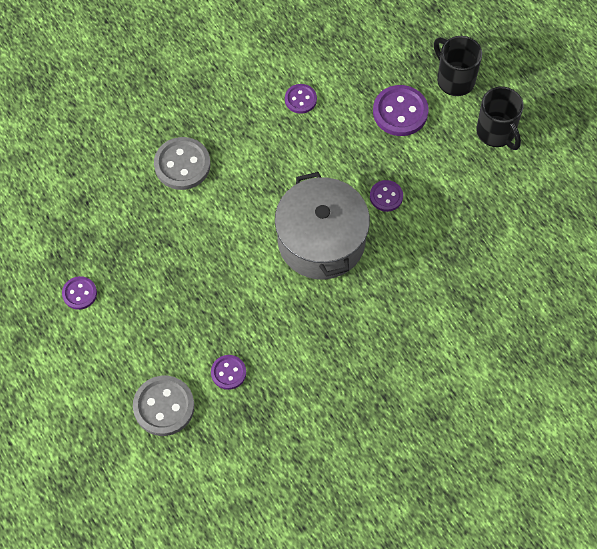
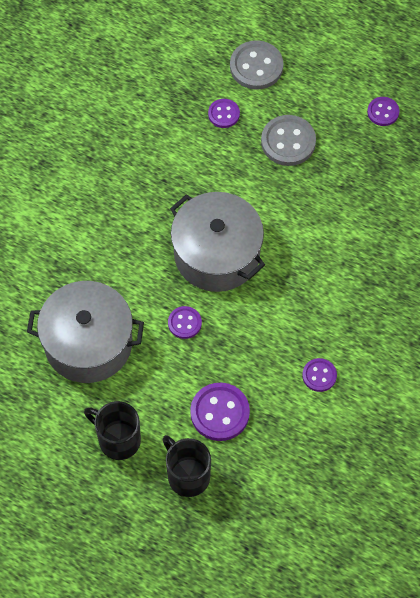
camera: 150 degrees right, 0 degrees up
(182, 165) = (380, 258): grey button -> grey button (288, 142)
(454, 80) = (187, 475): black mug -> black mug turned 150 degrees counterclockwise
(480, 222) = (88, 343): none -> grey pot

